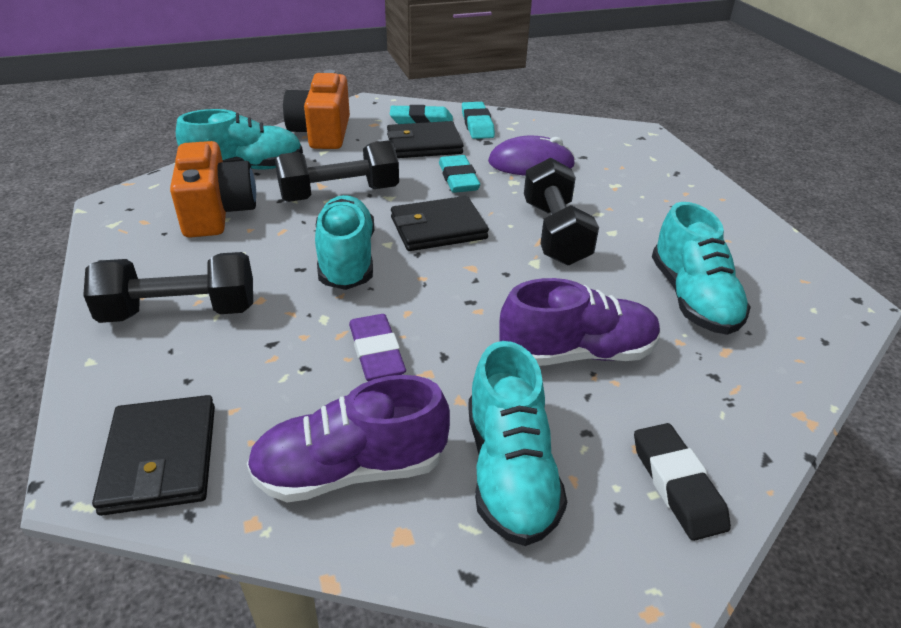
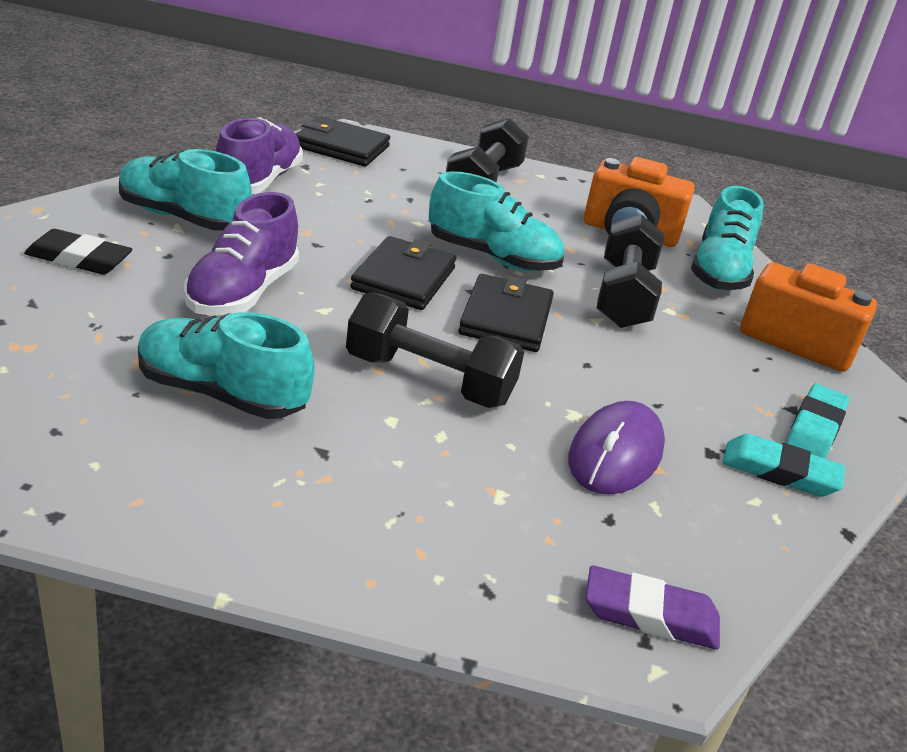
camera: 115 degrees right, 5 degrees down
(376, 352) = (353, 224): purple eraser -> purple eraser (650, 615)
(424, 144) = (728, 396): black wallet -> black wallet (403, 278)
(458, 179) = (609, 378): turquoise eraser -> none

